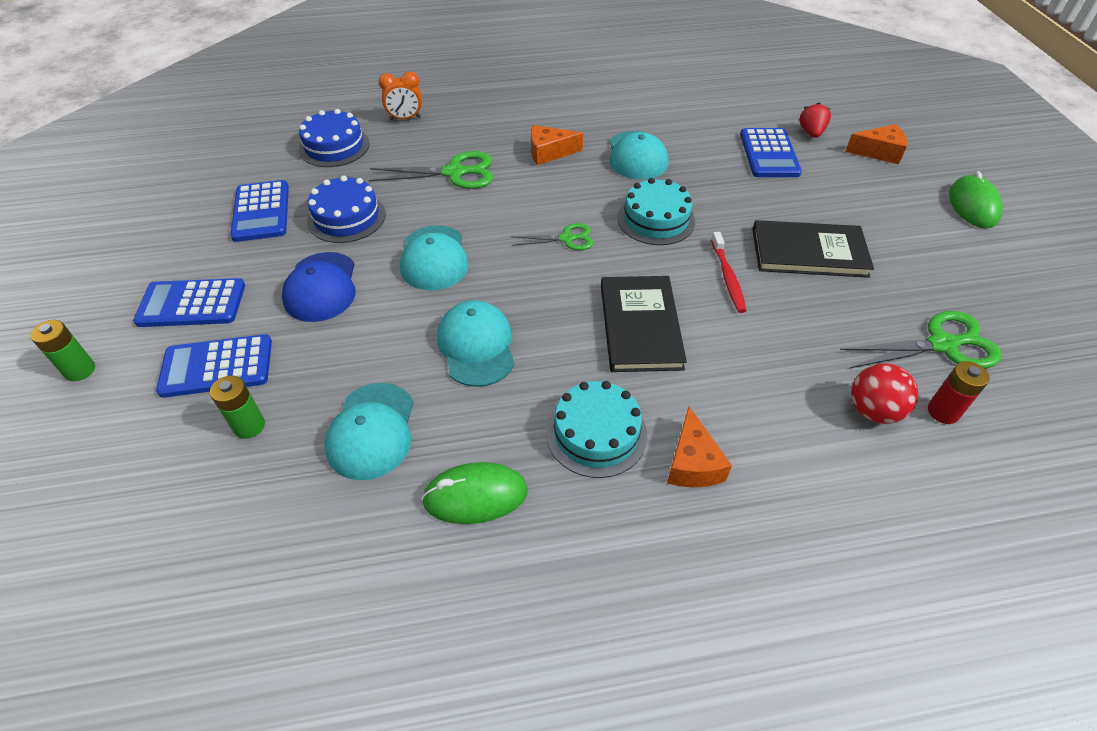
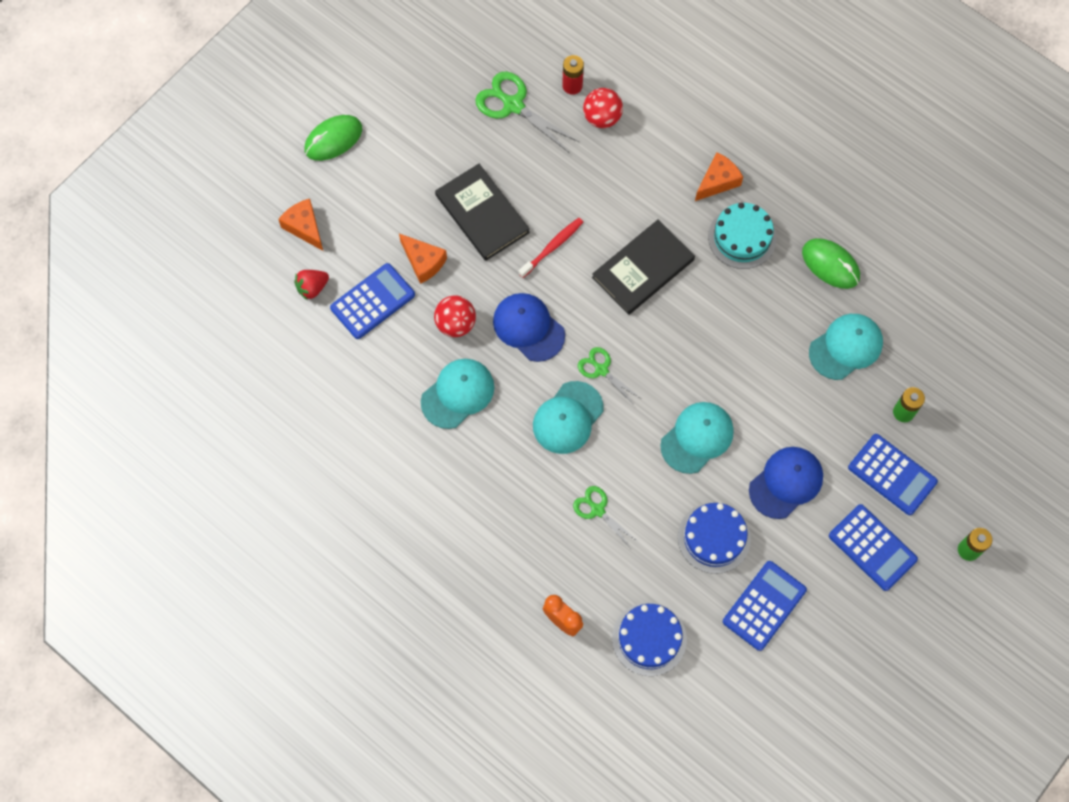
camera: 130 degrees left, 20 degrees up
(455, 173) = (597, 510): green scissors -> green scissors, size x0.60
(476, 346) = (742, 346): turquoise cap -> turquoise cap (568, 418)
(549, 152) = (510, 462): orange cheese -> orange cheese (423, 262)
(656, 219) = (528, 328): turquoise cake -> blue cap
(703, 183) = (455, 324): none -> red ball

